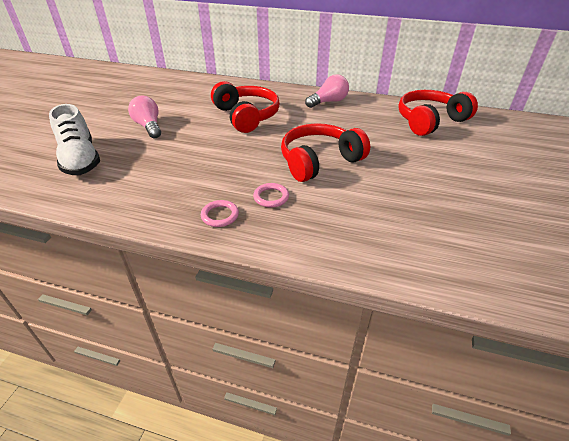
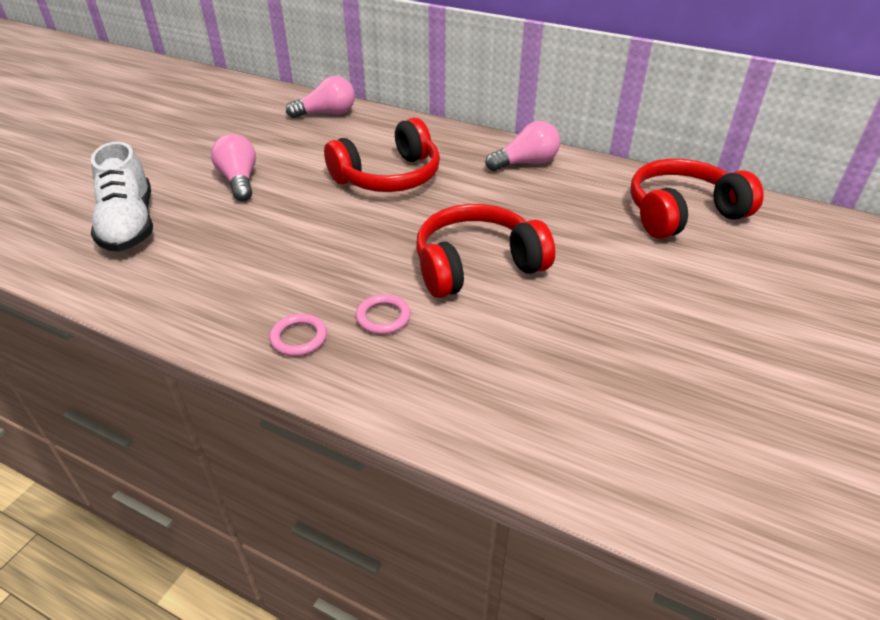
camera: 10 degrees right, 0 degrees up
(194, 84) = (327, 114): none -> pink light bulb
(246, 116) = (388, 177): red headphones -> red headphones turned 75 degrees clockwise

